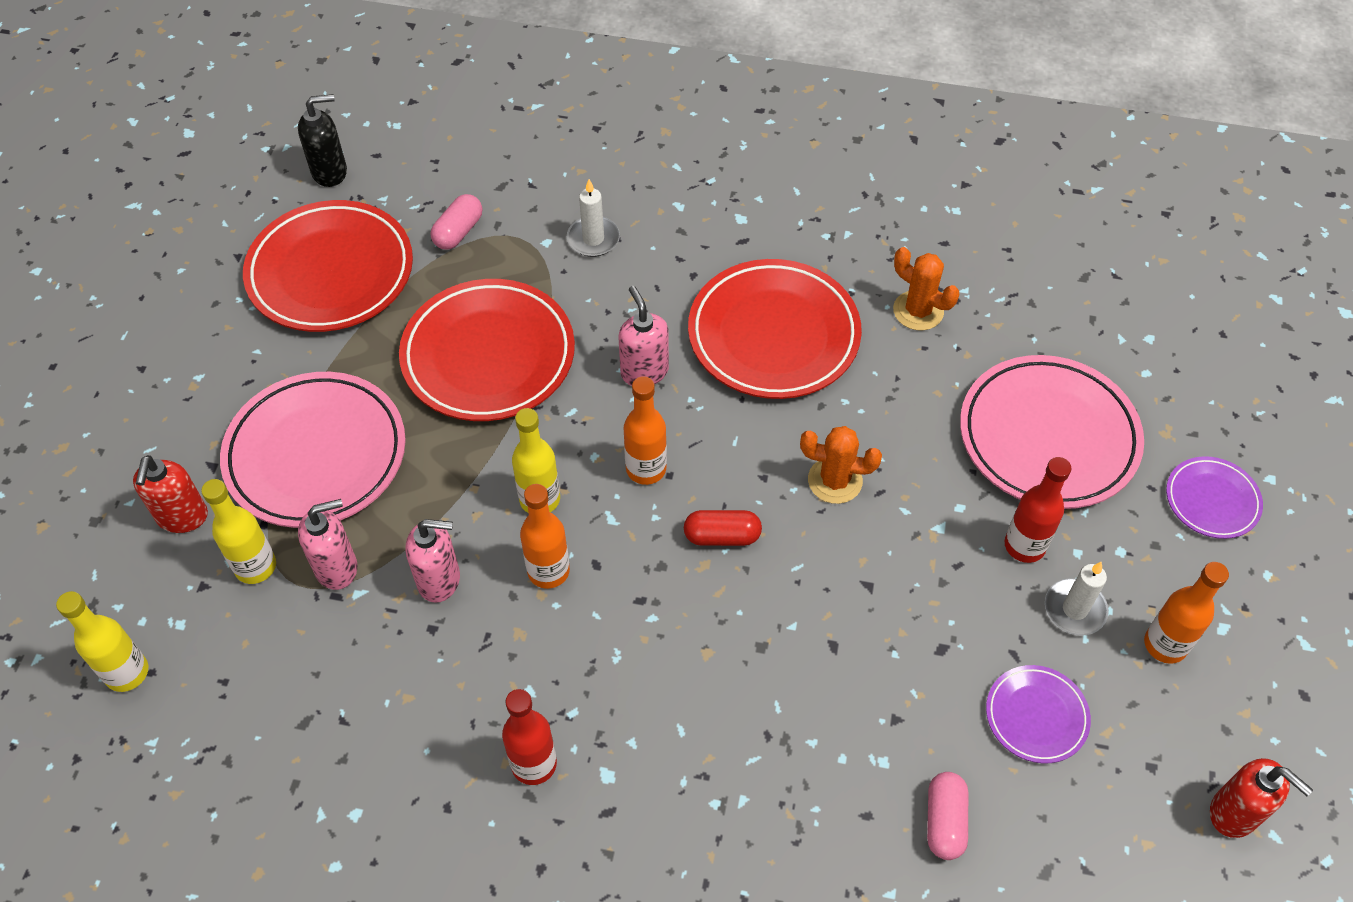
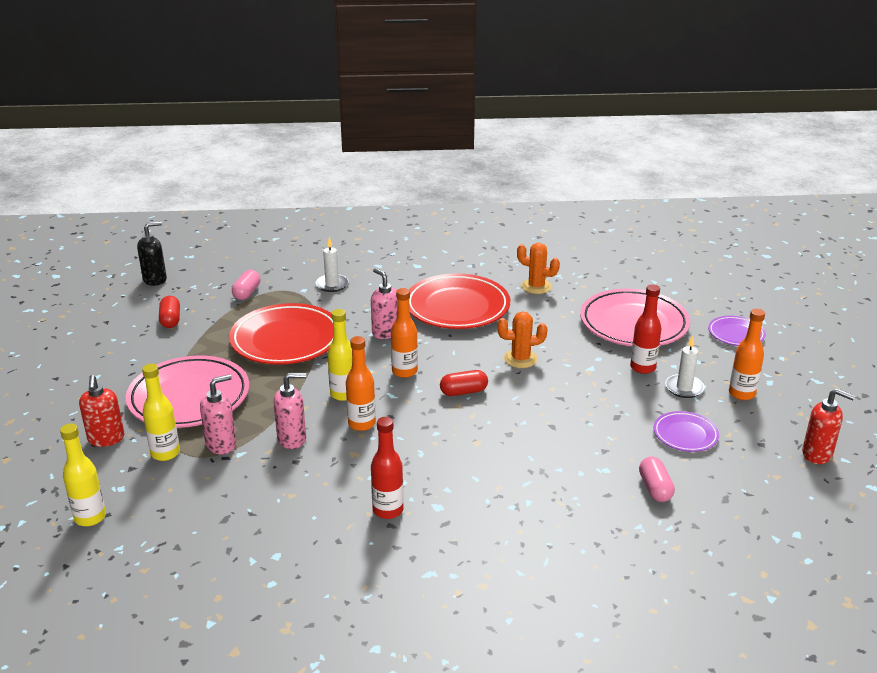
camera: 15 degrees left, 25 degrees down
(331, 272) = (170, 320): red plate -> red capsule

